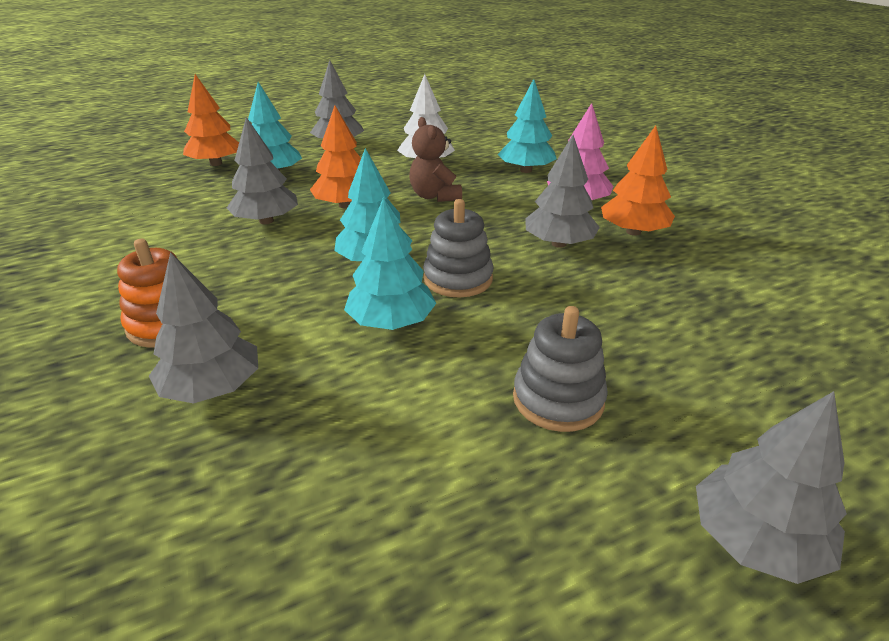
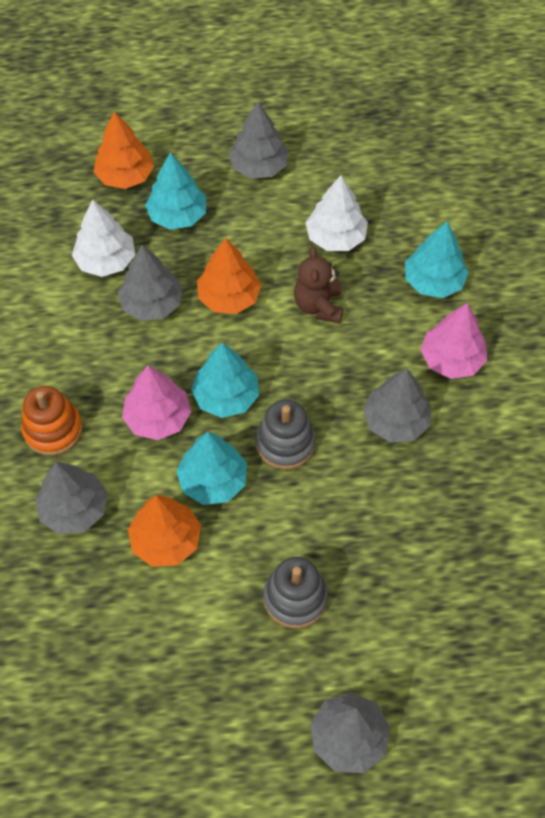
camera: 20 degrees right, 25 degrees up
(208, 205) = (106, 260): none -> white tree
(302, 289) = (158, 418): none -> pink tree
(633, 232) = (474, 424): orange tree -> orange tree (166, 540)

